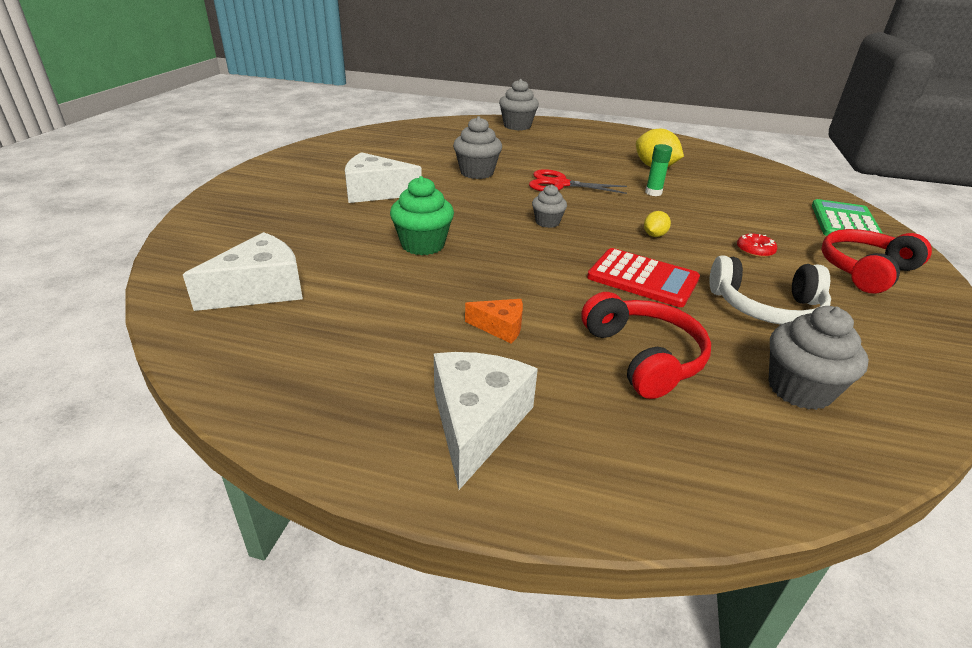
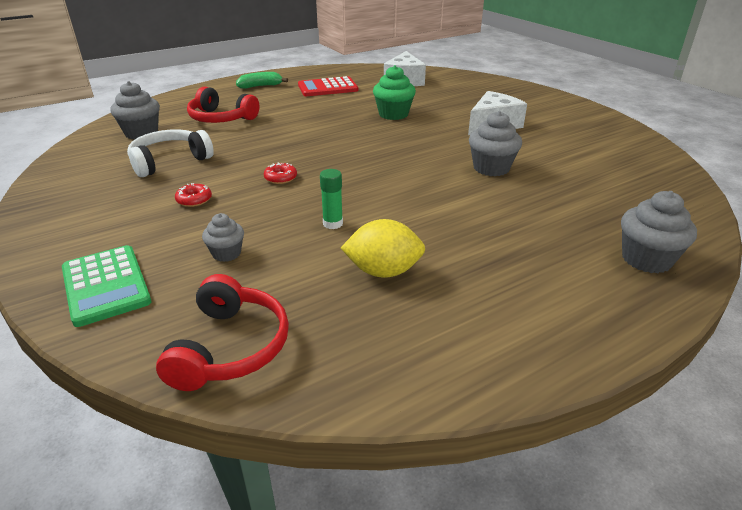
camera: 135 degrees right, 0 degrees up
(476, 423) = (260, 86): white cheese -> green banana
(500, 327) = (294, 105): orange cheese -> none
(547, 222) = (362, 154): grey cupcake -> grey cupcake (226, 253)
(560, 184) = (417, 190): red scissors -> none
(642, 278) = (256, 147): red calculator -> red calculator (327, 88)
(654, 235) = (280, 178): yellow lemon -> red donut
(866, 271) = (92, 222): red headphones -> red headphones (229, 347)

